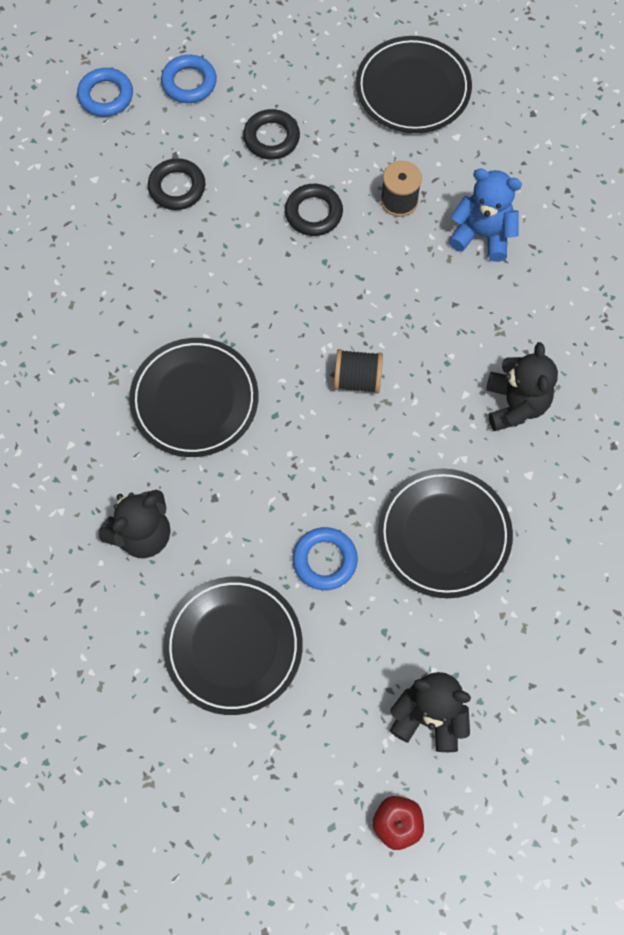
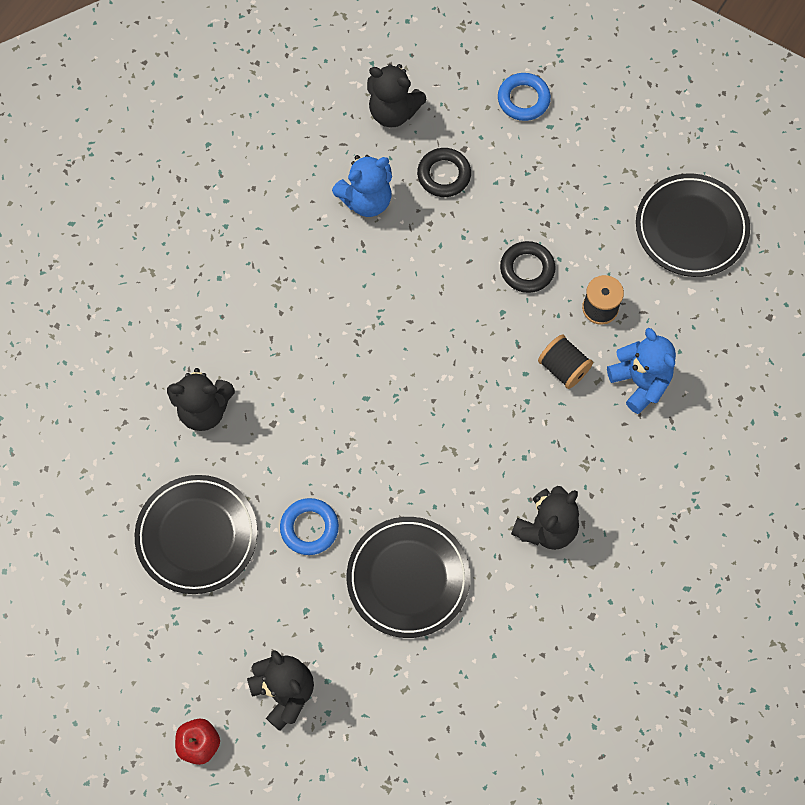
camera: 40 degrees right, 0 degrees up
(87, 167) = (393, 112): none -> black teddy bear
(106, 96) = (453, 66): blue ring -> none
(129, 254) = (366, 200): none -> blue teddy bear
(194, 400) = (320, 343): black plate -> none
(271, 138) = (547, 188): black ring -> none
(357, 379) = (447, 418): black spool -> black spool (563, 368)

